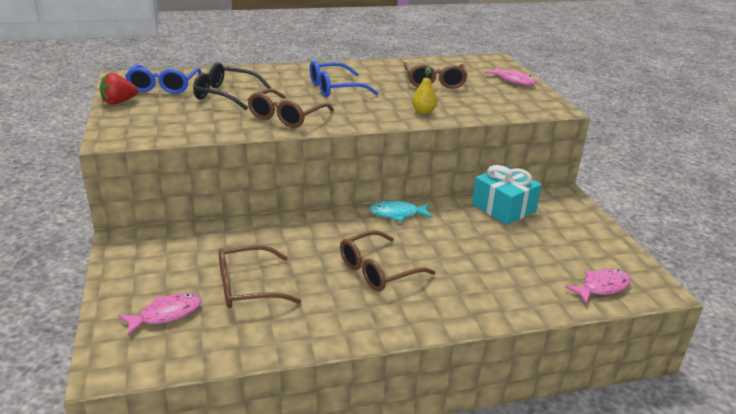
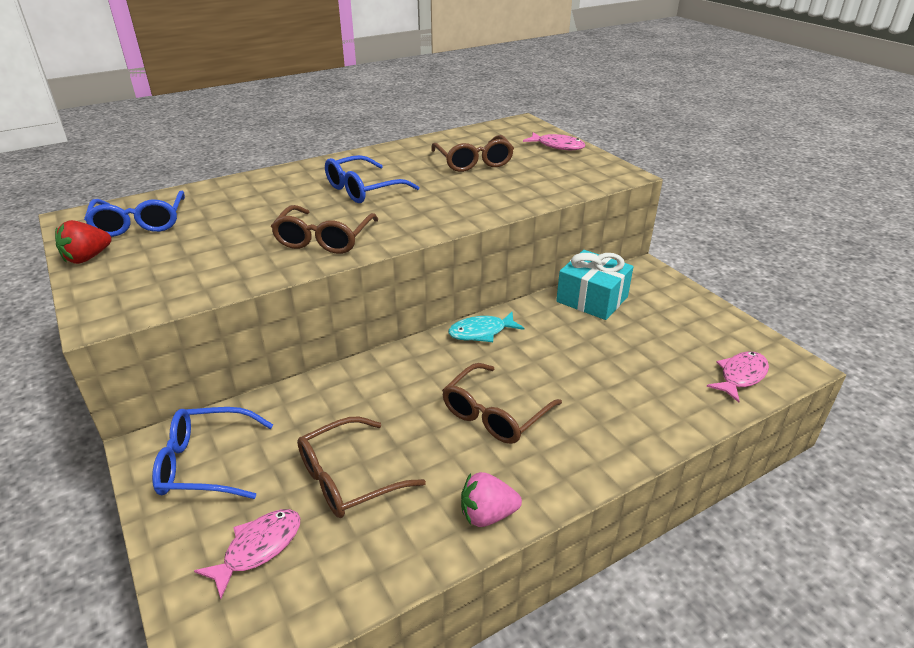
camera: 15 degrees left, 5 degrees up
(155, 256) = (205, 463): none -> blue glasses
(226, 95) = (230, 221): black glasses -> none
(337, 332) = (487, 515): none -> pink strawberry
(423, 111) = (483, 203): yellow pear -> none

